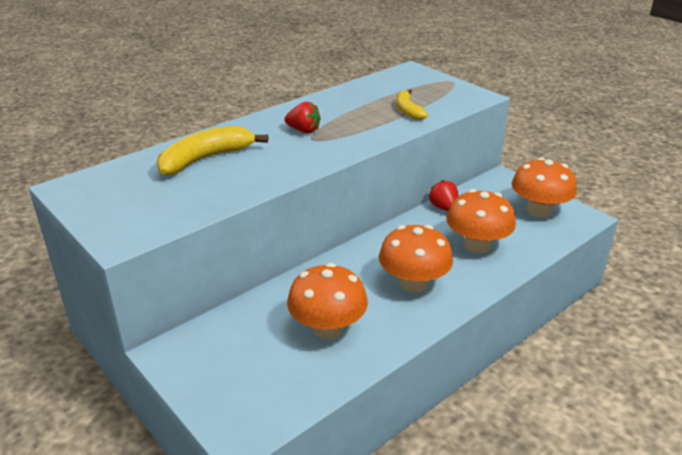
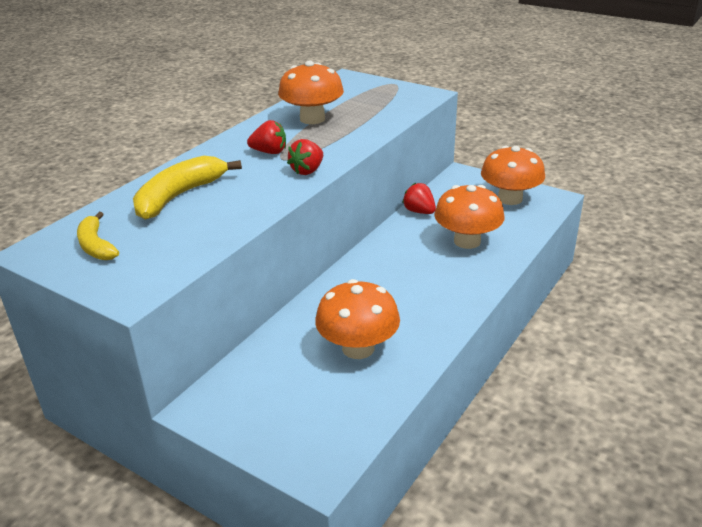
camera: 15 degrees left, 0 degrees up
(328, 153) = (307, 171): none -> red strawberry
(408, 111) = (366, 117): yellow banana -> yellow banana (96, 246)
(413, 283) = (423, 288): orange mushroom -> orange mushroom (312, 119)

